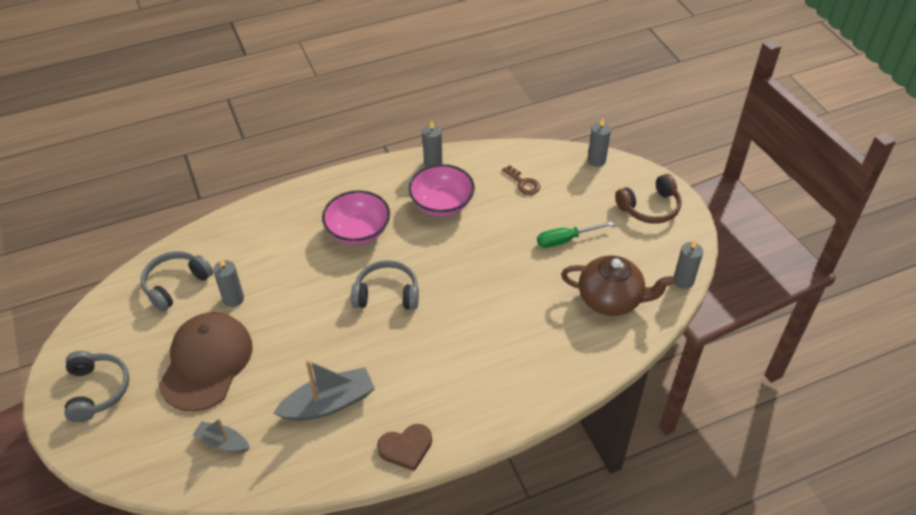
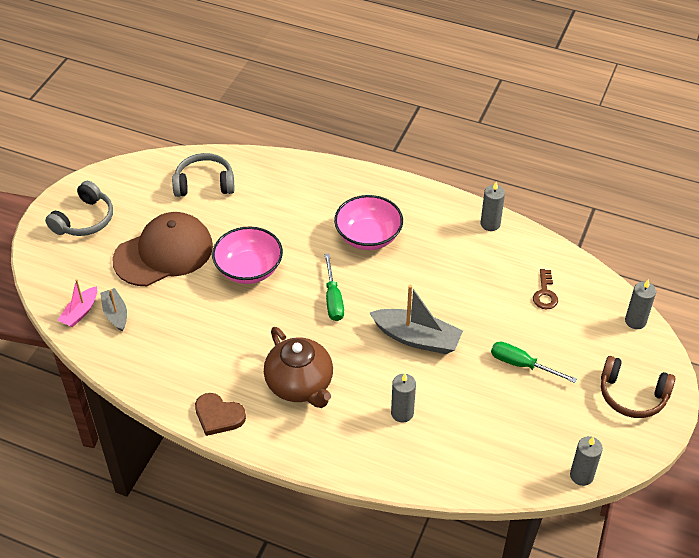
camera: 45 degrees right, 0 degrees up
(188, 466) = (80, 312): none -> pink boat
(233, 299) = (228, 222): grey candle -> grey candle (402, 413)
(328, 403) = (205, 343): grey boat -> grey boat (417, 338)
(387, 294) = (333, 299): grey headphones -> green screwdriver
(441, 204) = (457, 262): pink bowl -> pink bowl (249, 269)
(611, 299) = (499, 440): brown teapot -> brown teapot (300, 385)

